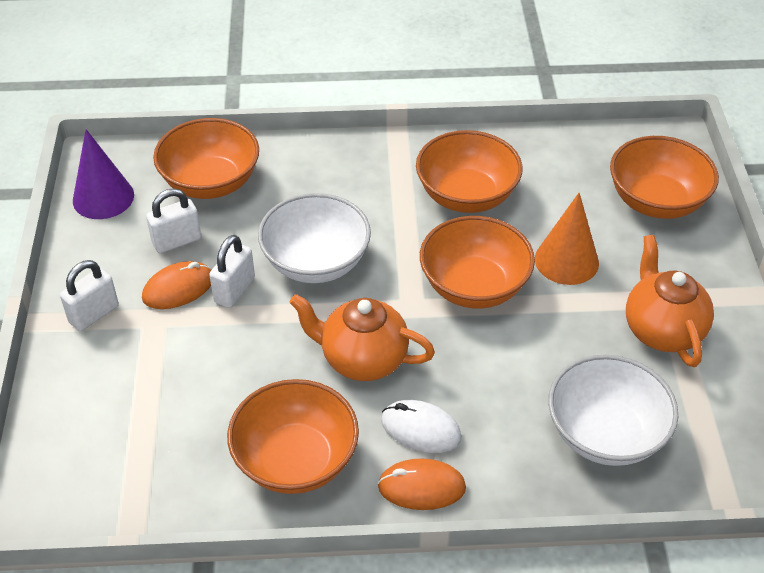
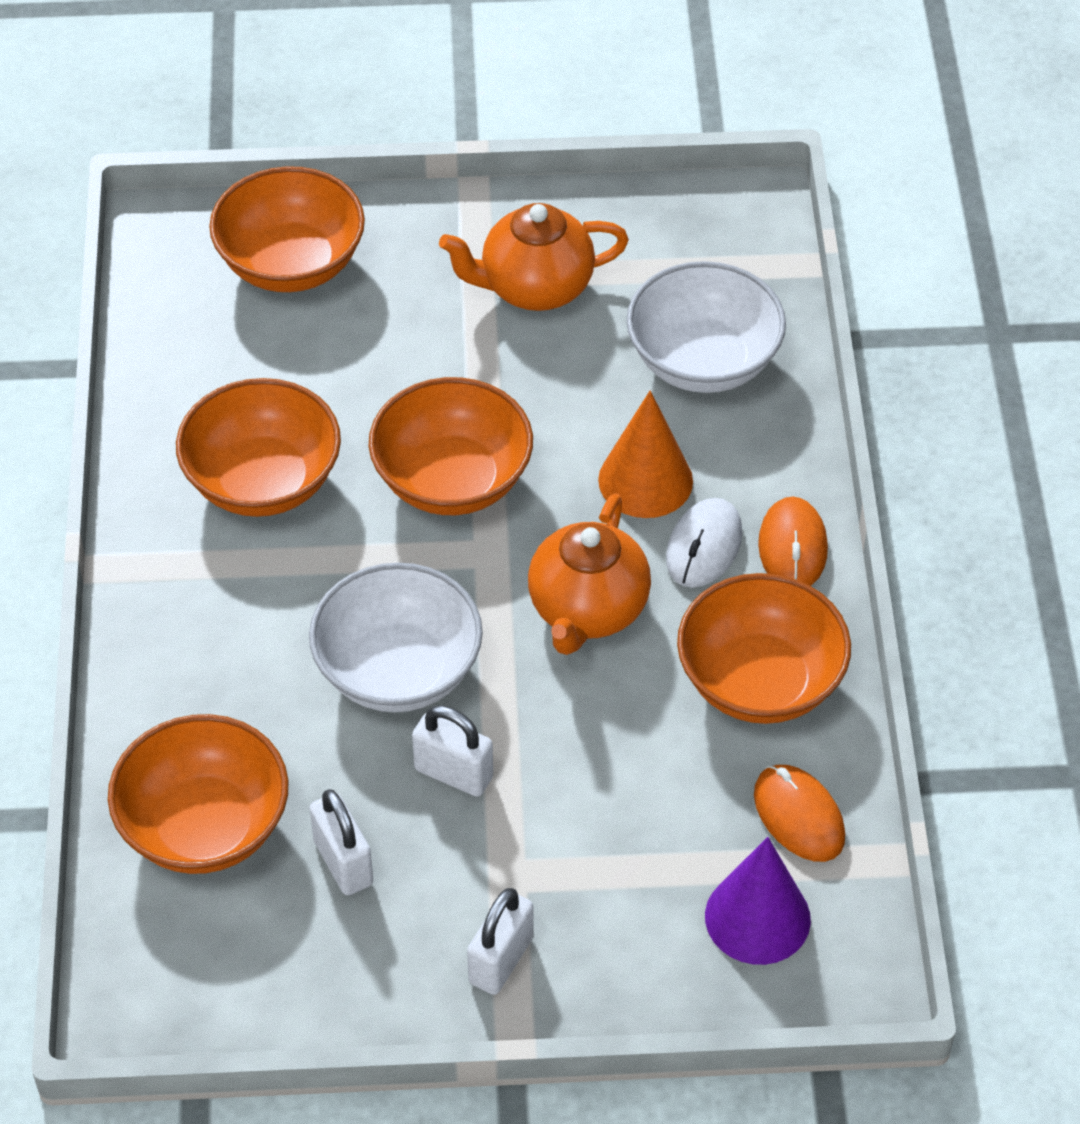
camera: 90 degrees left, 5 degrees up
(94, 314) = (501, 960): white padlock -> white padlock turned 75 degrees clockwise
(103, 197) = (230, 987): purple cone -> purple cone (757, 917)
(178, 288) = (448, 849): orange mouse -> orange mouse (798, 816)
(566, 261) = (405, 374): orange cone -> orange cone (645, 480)

